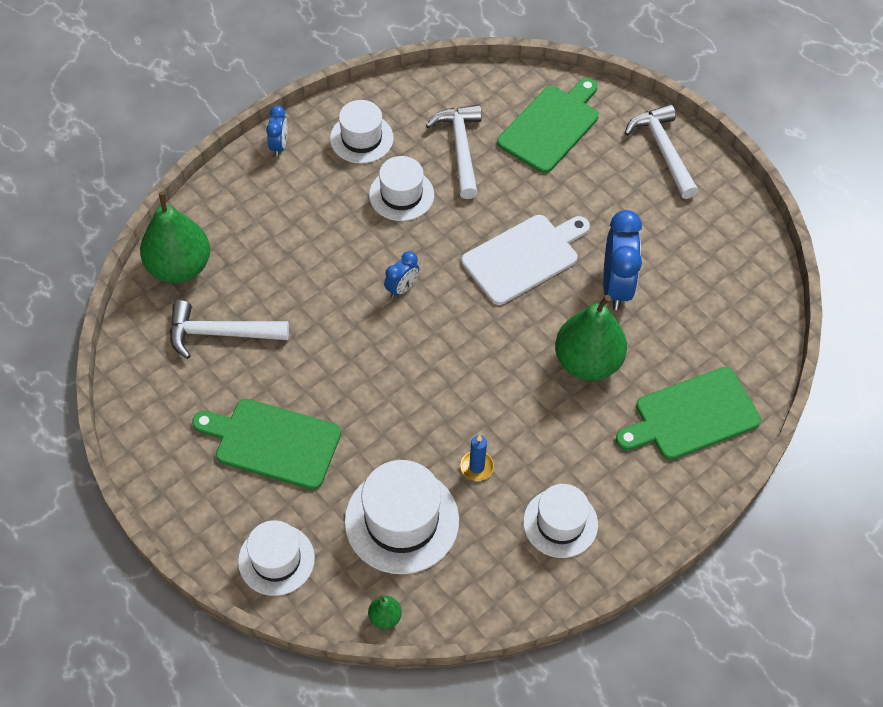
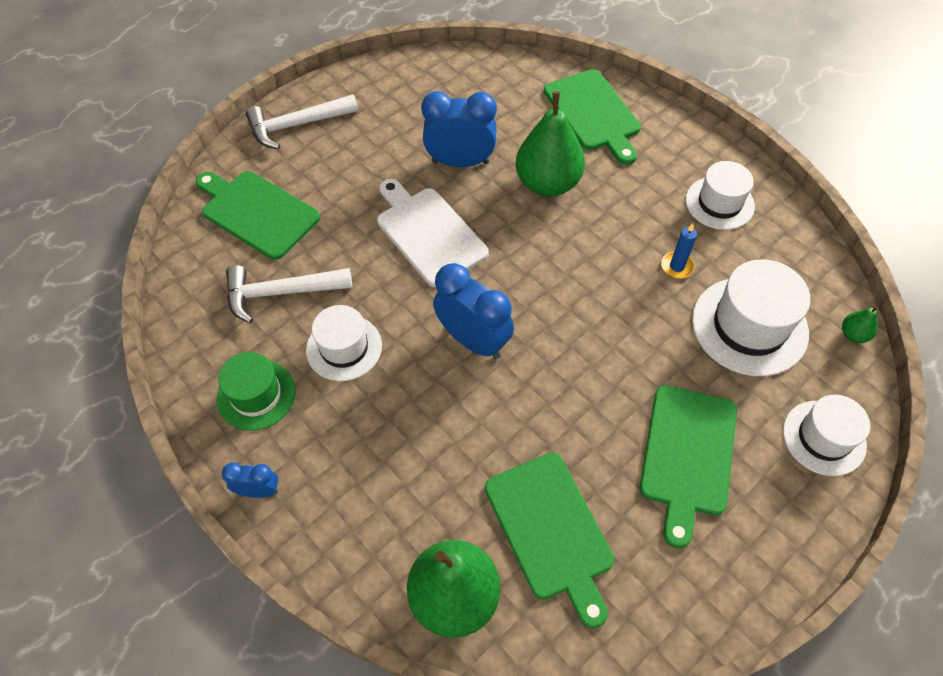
camera: 90 degrees left, 0 degrees up
(220, 333) = (551, 530): white hammer -> green cutting board
(361, 138) = (256, 395): white hat -> green hat
(402, 288) = (473, 340): blue clock -> blue clock, size x1.88

